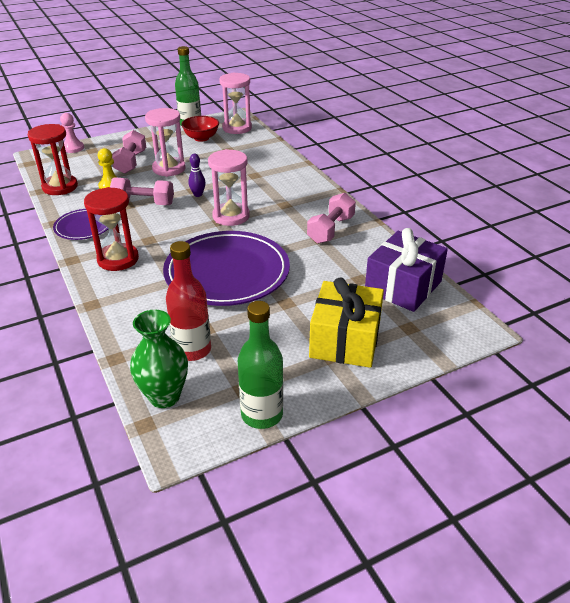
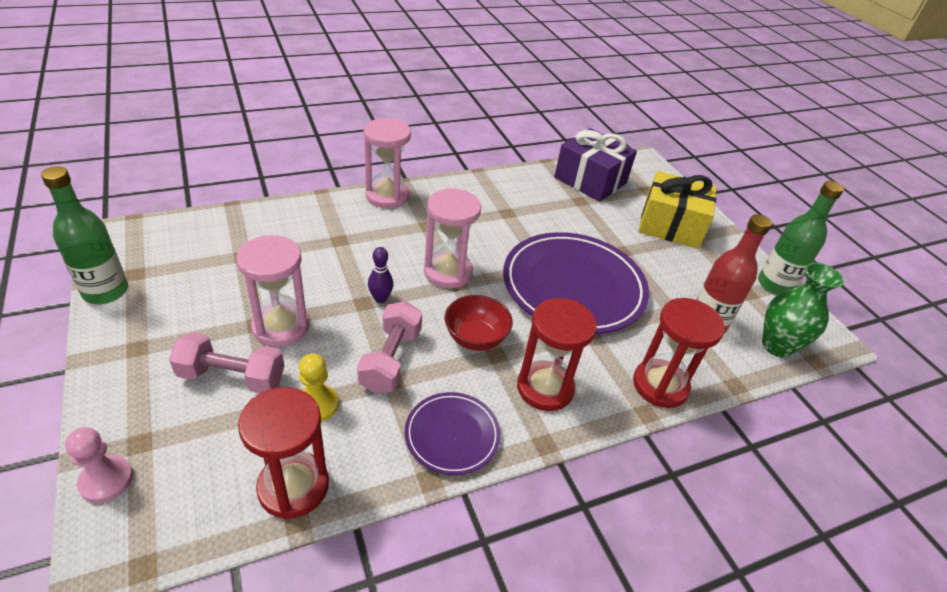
camera: 90 degrees left, 5 degrees up
(117, 313) = (660, 385): none -> red hourglass
(201, 138) = (179, 282): red bowl -> red bowl (475, 338)
(237, 128) = (164, 239): pink hourglass -> pink hourglass (387, 196)
(331, 230) = (490, 202): pink dumbbell -> none

